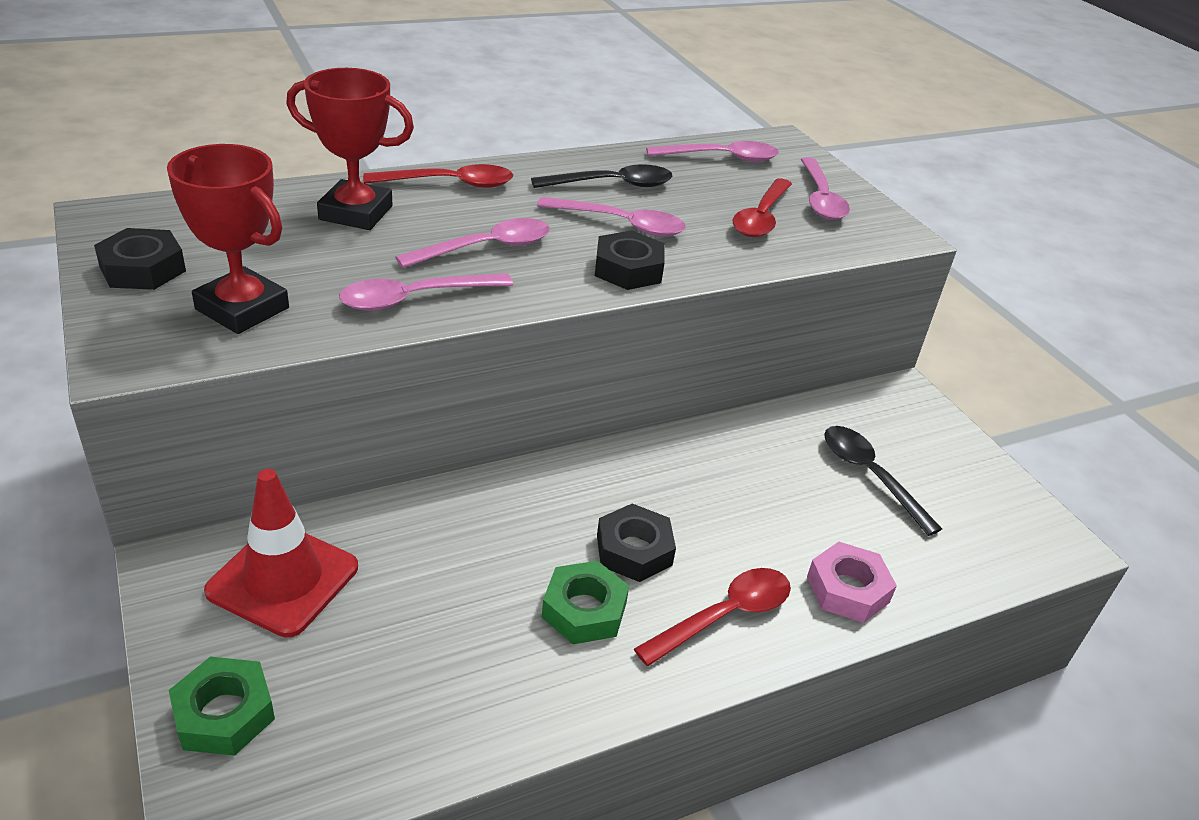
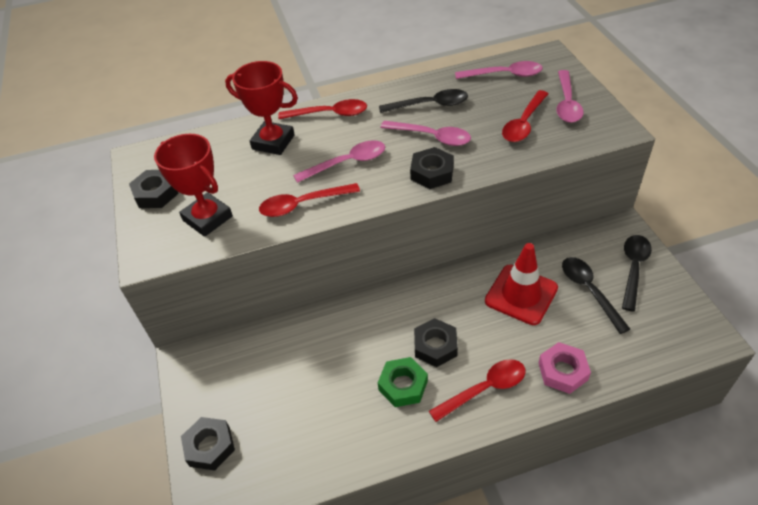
camera: 15 degrees right, 10 degrees up
(224, 713) = (209, 446): green nut -> black nut
(283, 579) = (240, 367): red traffic cone -> red traffic cone (521, 294)
(415, 298) = (303, 204): pink spoon -> red spoon
(930, 448) = (633, 269): none -> black spoon

